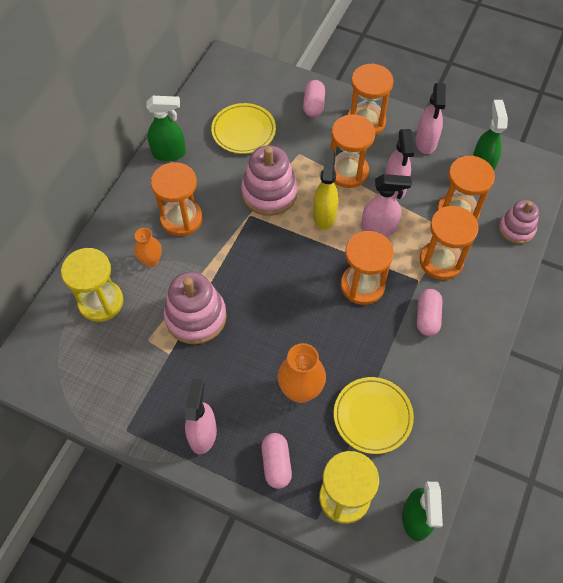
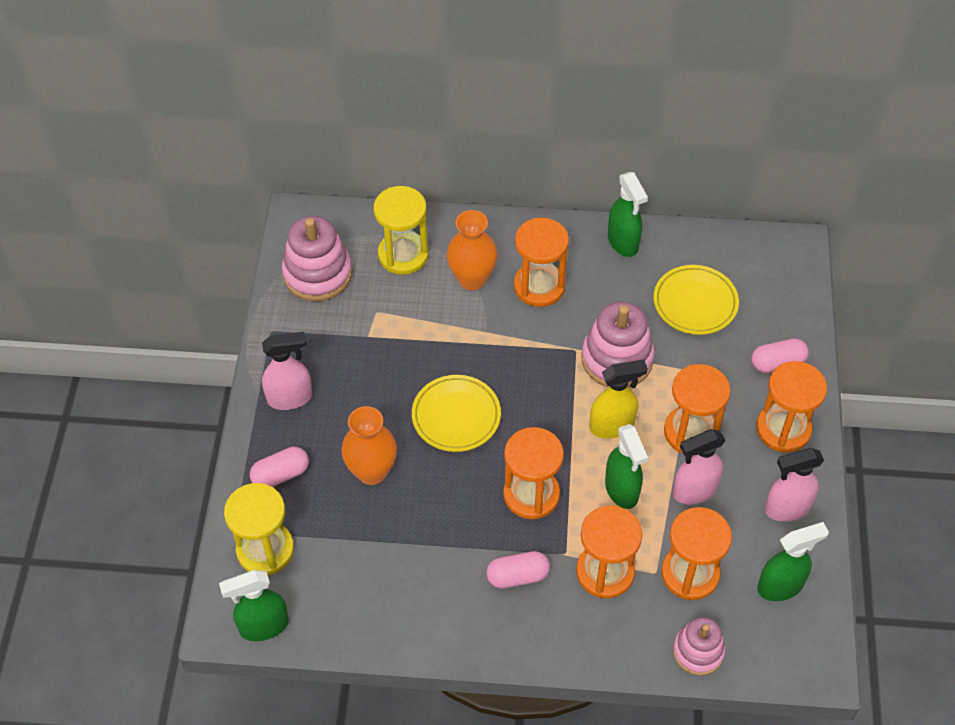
camera: 70 degrees right, 5 degrees down
(151, 261) = (472, 279): orange vase -> orange vase, size x1.58
(196, 317) = (421, 344): pink stacking toy -> pink stacking toy (317, 274)
(372, 416) = (367, 551): yellow plate -> yellow plate (456, 416)
(379, 228) = (622, 490): pink spray bottle -> green spray bottle

